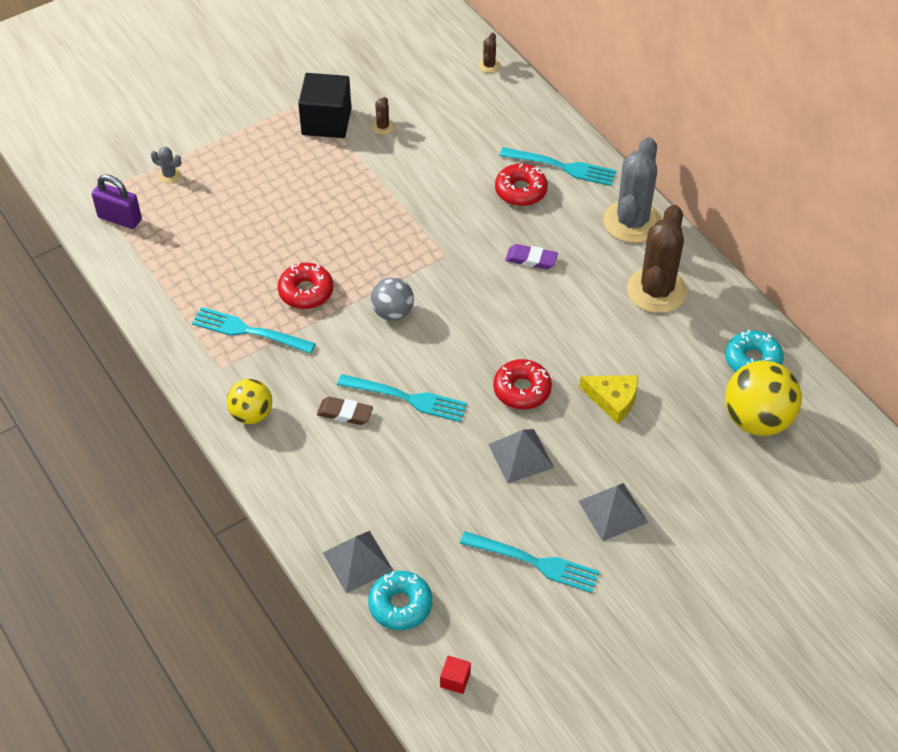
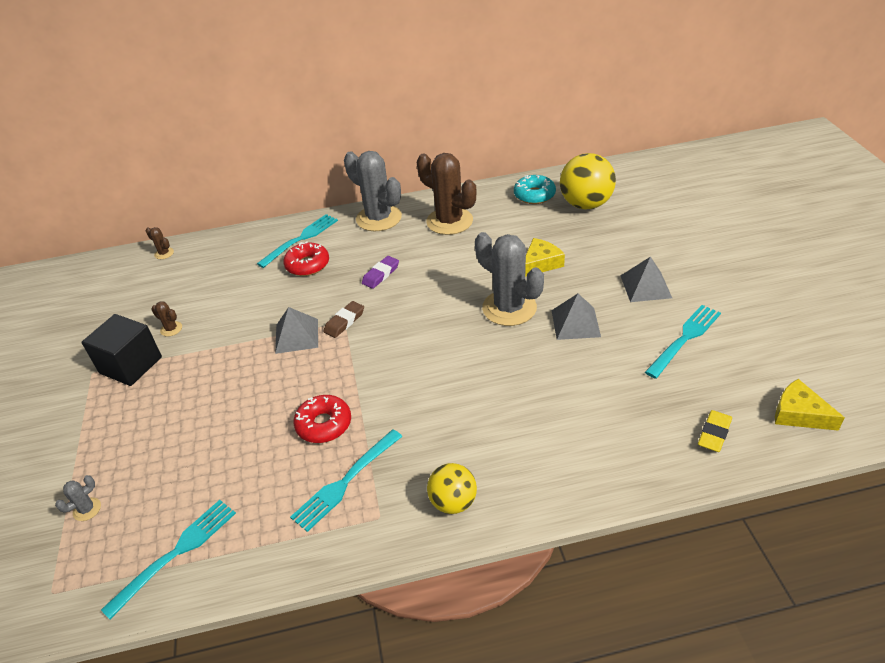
camera: 65 degrees left, 10 degrees down
(120, 218) = (109, 574): purple padlock -> none
(345, 413) = (484, 426): brown eraser -> brown eraser (344, 322)
(357, 561) = (659, 454): grey pyramid -> grey pyramid (296, 336)
(392, 312) = (385, 368): grey ball -> none
(400, 605) = (714, 433): turquoise donut -> yellow eraser
(406, 398) = (486, 379): turquoise fork -> turquoise fork (176, 553)
(455, 680) = (799, 413): red cube -> yellow cheese
(522, 390) = (509, 308): red donut -> grey cactus

